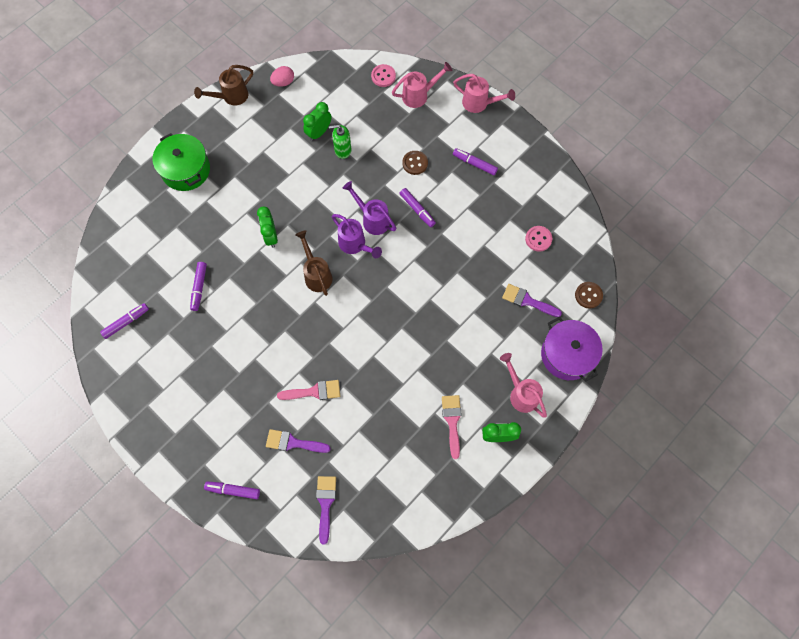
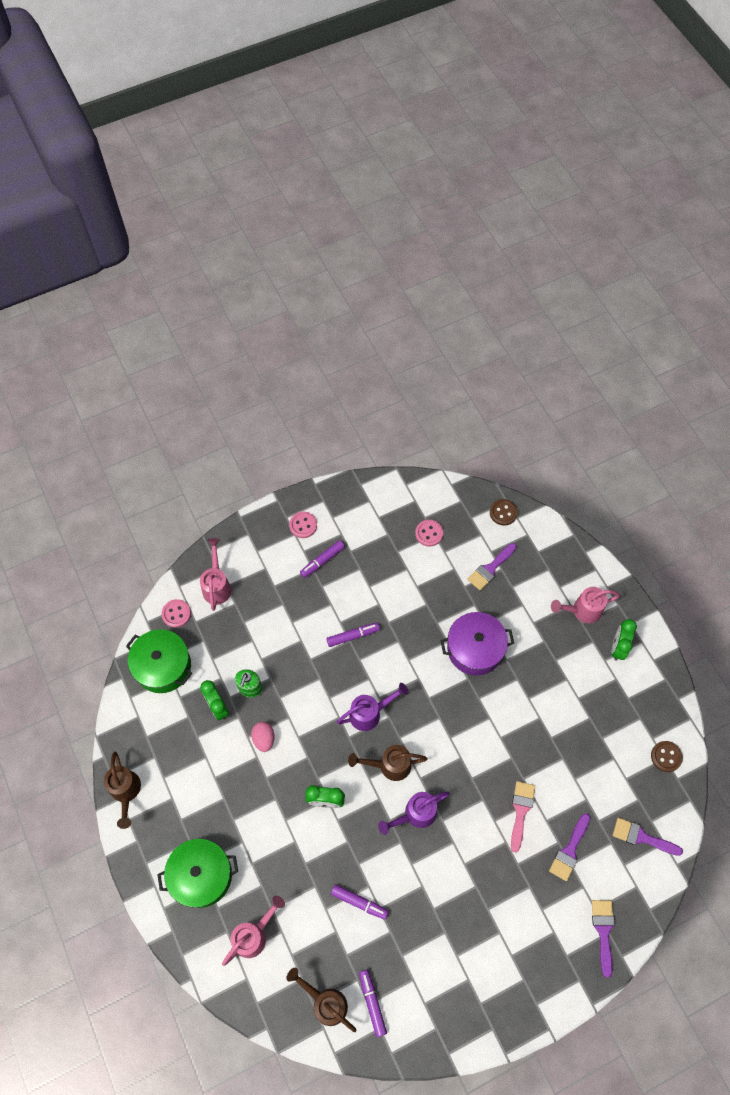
camera: 70 degrees left, 5 degrees down
(118, 288) = (325, 1002): none -> brown watering can
(233, 490) = (603, 931): purple marker -> purple brush
(283, 82) = (134, 725): pink egg -> pink egg (264, 739)
(337, 84) = (163, 666): none -> green pot
(372, 219) = (346, 685): purple watering can -> purple watering can (415, 814)
(415, 163) = (297, 619): brown button -> brown button (666, 756)
(452, 421) = (591, 684): pink brush -> none
(479, 103) = (254, 530): pink watering can -> pink watering can (254, 934)
(500, 138) = (303, 525): none -> pink button
(567, 355) = (556, 555): purple pot -> purple pot (475, 649)

